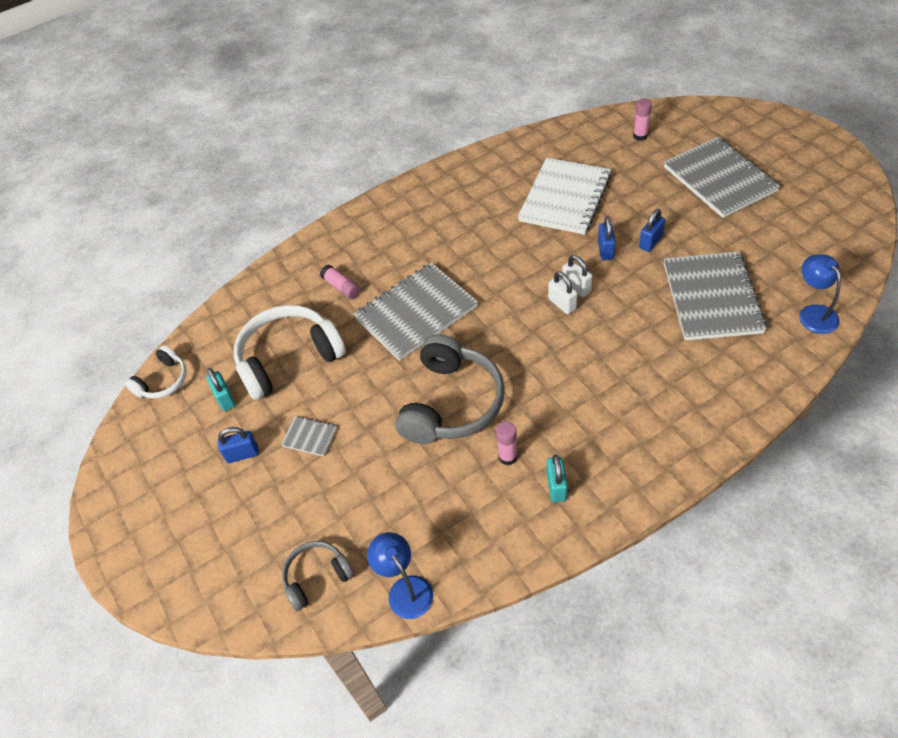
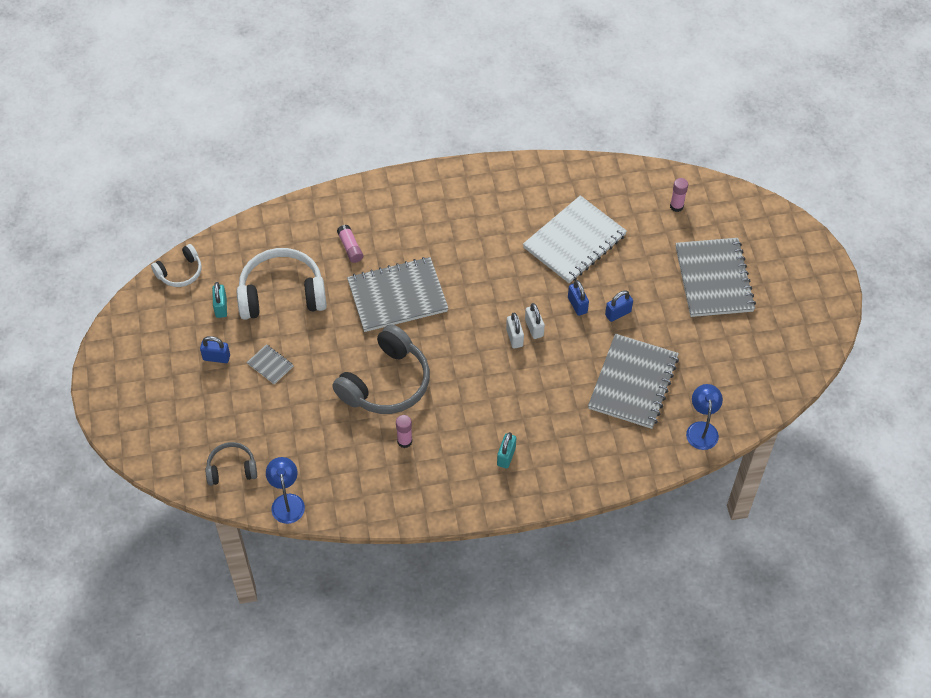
camera: 15 degrees right, 5 degrees up
(556, 487) = (426, 477): turquoise padlock -> turquoise padlock (506, 456)
(605, 250) = (577, 305): blue padlock -> blue padlock turned 45 degrees counterclockwise

